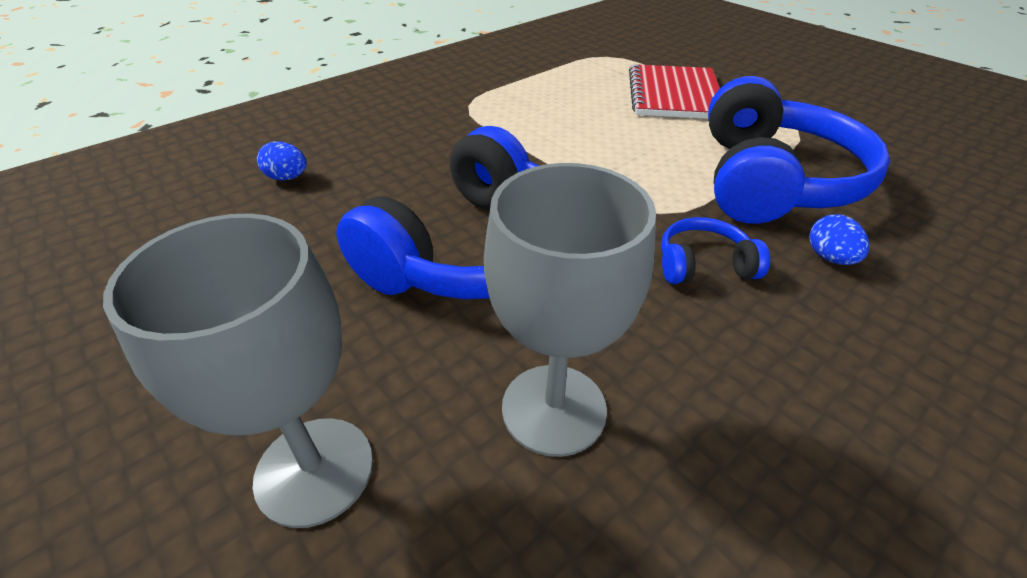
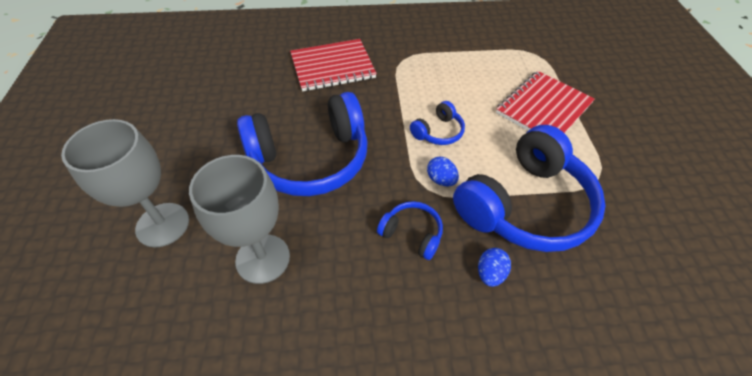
camera: 35 degrees right, 10 degrees up
(287, 178) = (270, 70): blue egg -> blue egg (441, 180)
(382, 142) = (332, 67): none -> red notebook
(598, 155) = (438, 132): none -> blue headphones

